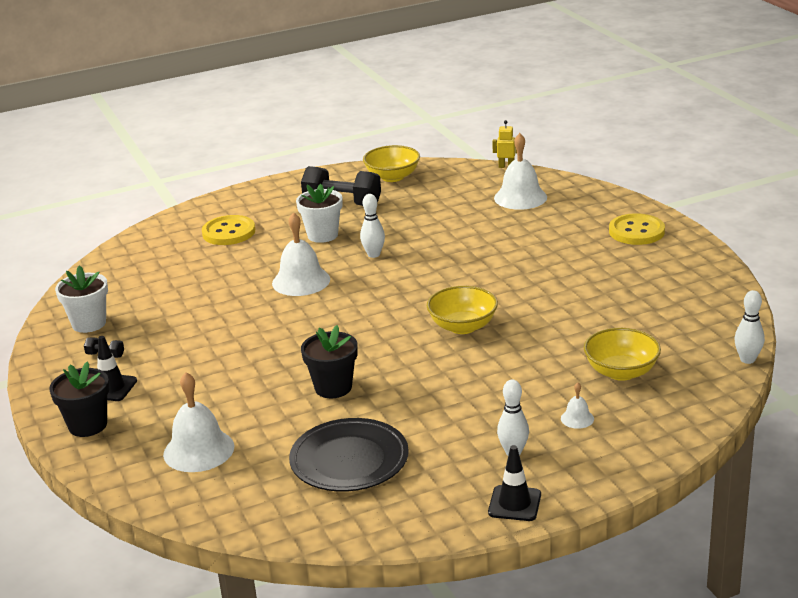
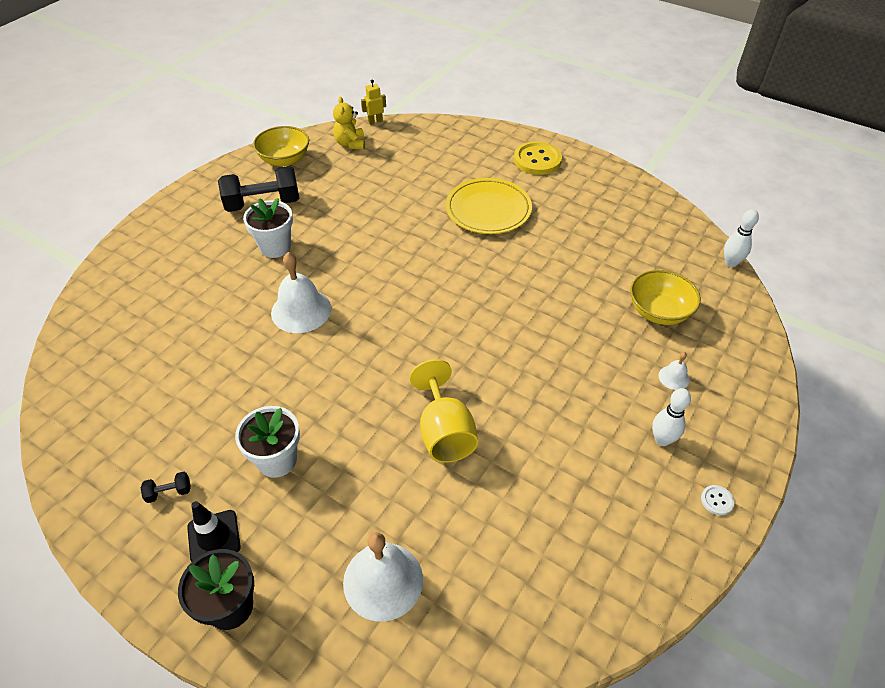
camera: 35 degrees left, 20 degrees up
(89, 323) = (113, 454): white flower pot -> white flower pot (277, 460)
(229, 232) = (175, 274): yellow button -> none
(333, 387) = (444, 432): black flower pot -> yellow goblet
(349, 460) = (538, 519): black plate -> none
(374, 254) = (343, 254): white bowling pin -> none
(463, 326) = (494, 310): yellow bowl -> none
(464, 178) = (350, 144): none -> yellow teddy bear
(514, 503) = (717, 500): black traffic cone -> white button
(520, 197) = (416, 151): white bell -> none
(541, 256) = (488, 210): none -> yellow plate

